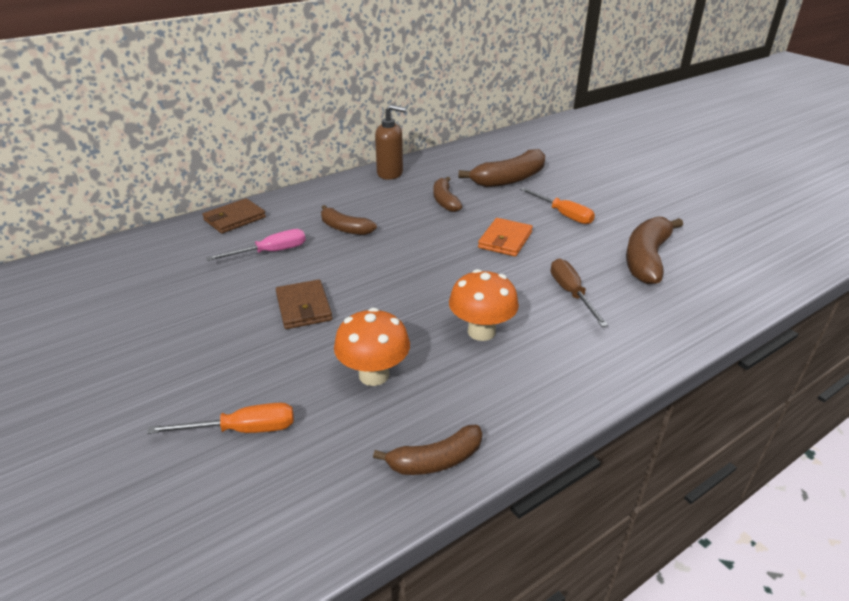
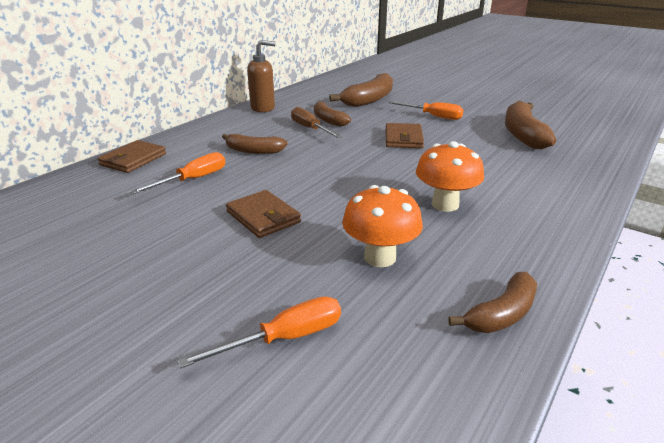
camera: 20 degrees left, 5 degrees down
(270, 252) = (193, 179): pink screwdriver -> orange screwdriver
(505, 240) = (403, 139): orange wallet -> brown wallet
(571, 293) = (490, 165): brown screwdriver -> brown screwdriver (310, 129)

